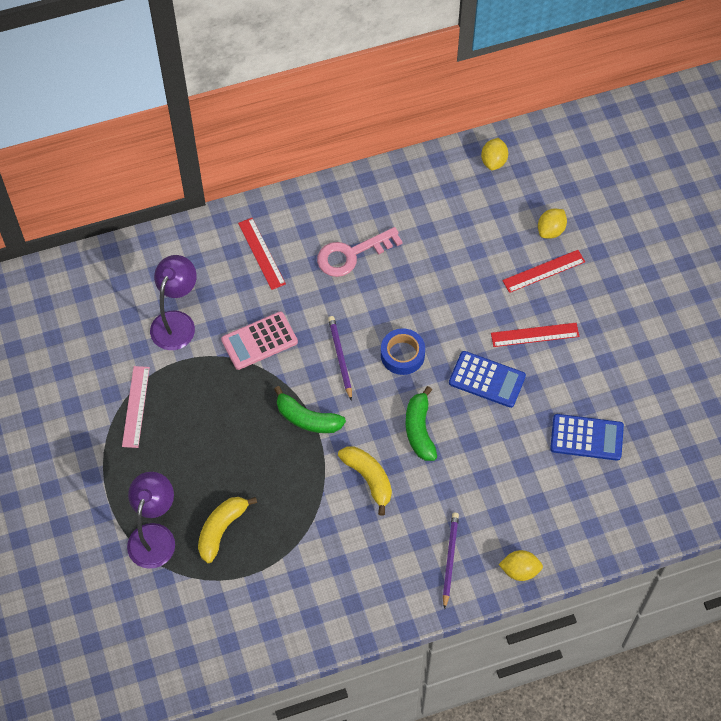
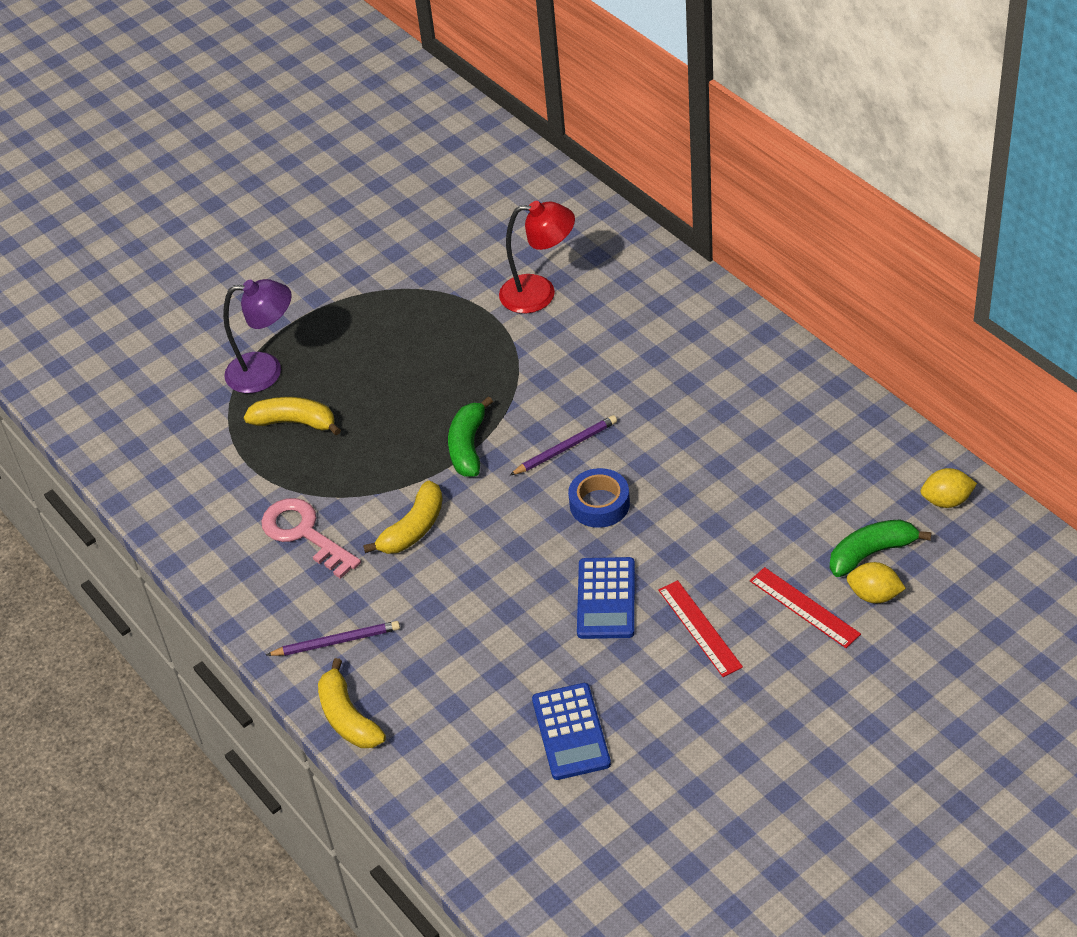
camera: 75 degrees right, 15 degrees down
(136, 406) = (416, 300): pink ruler -> none
(176, 322) = (539, 293): purple lamp -> red lamp
(259, 341) = (551, 370): pink calculator -> none
(261, 253) = (671, 330): red ruler -> none
(351, 254) = (716, 409): pink key -> pink key (304, 534)
(419, 430) = (501, 555): green banana -> green banana (871, 553)
(519, 570) = (348, 717): yellow lemon -> yellow banana

